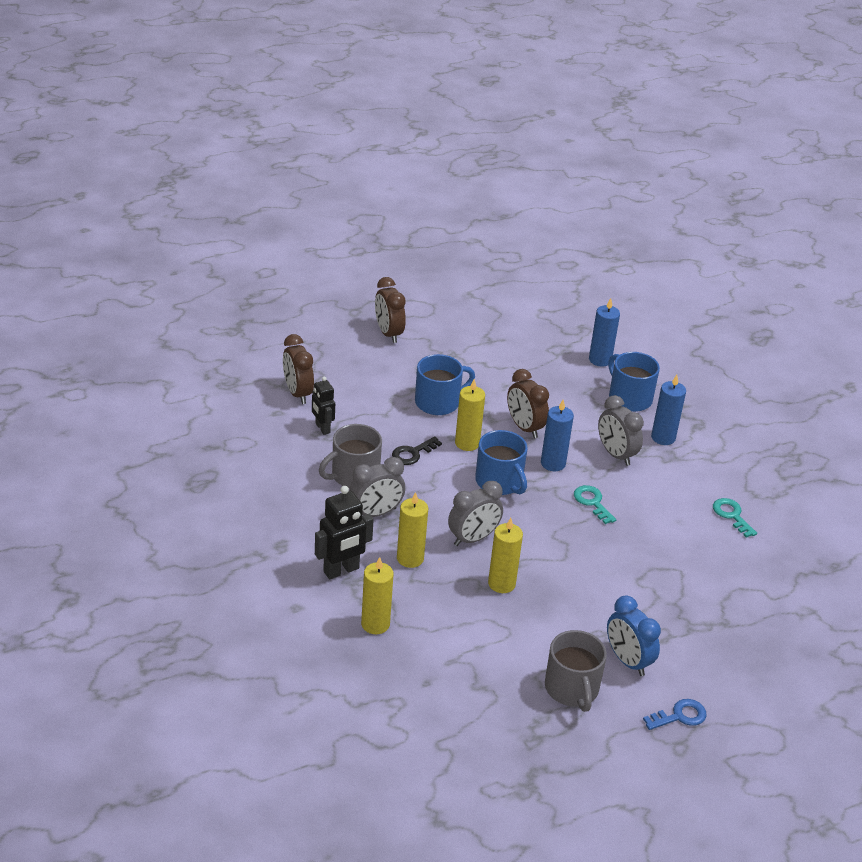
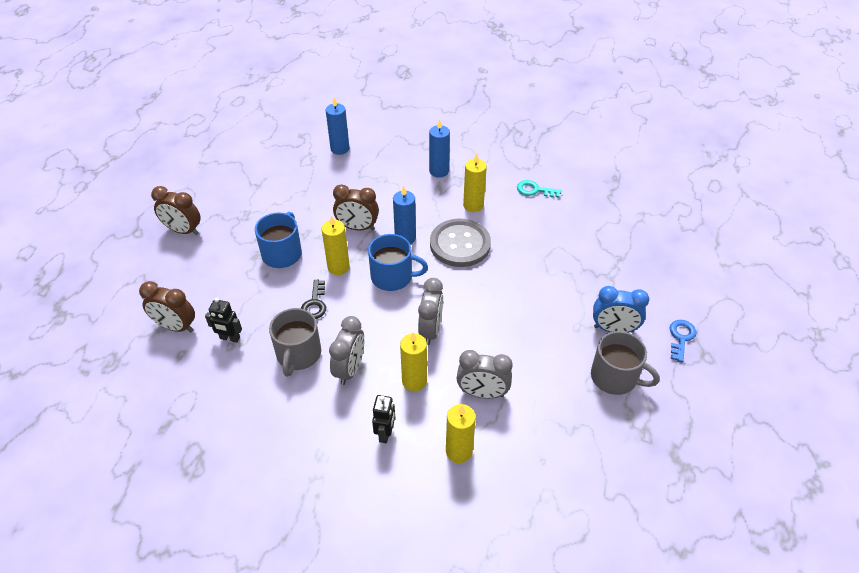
camera: 45 degrees left, 10 degrees up
(341, 570) = (385, 433): black robot -> black robot, size x0.65
(501, 584) = (487, 345): yellow candle -> yellow candle (473, 205)
(592, 502) = (460, 244): turquoise key -> grey button
(616, 454) = (430, 202): grey clock -> grey clock (482, 393)
(629, 398) = (388, 161): blue mug -> none

